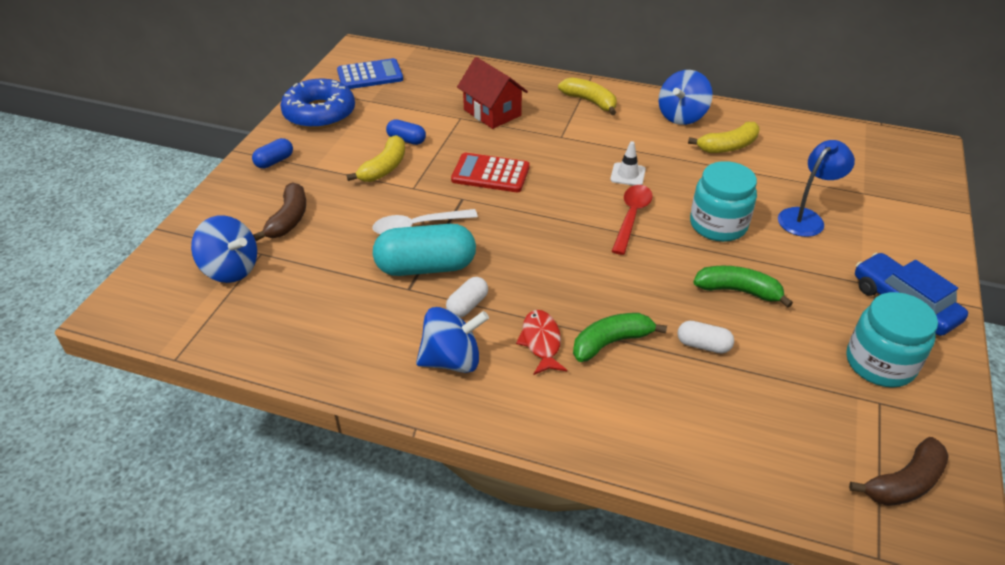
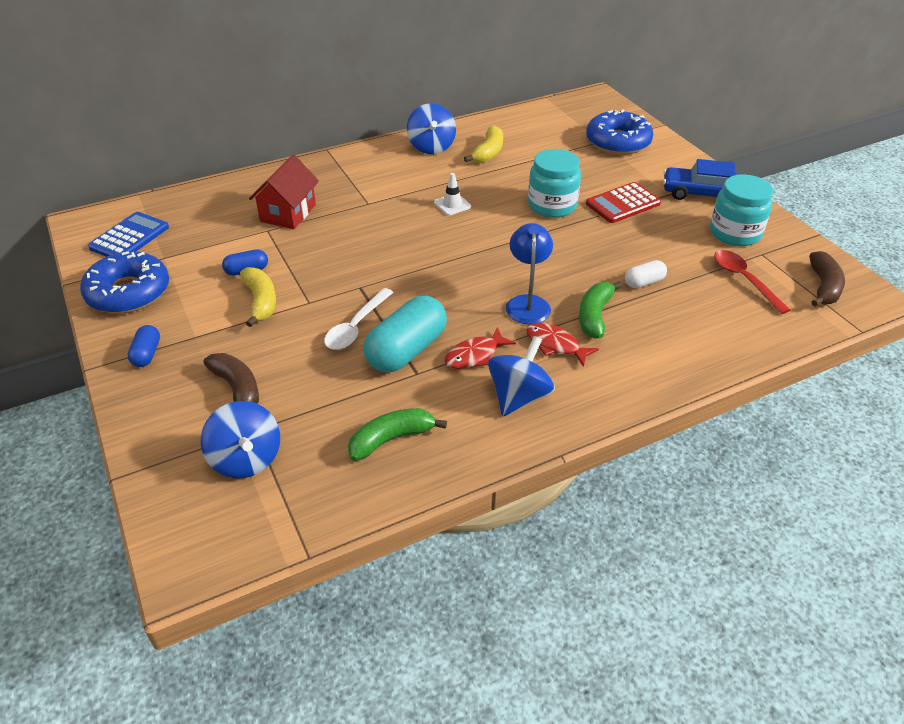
camera: 45 degrees left, 0 degrees up
(230, 269) = (246, 459): blue spinning top -> blue spinning top turned 75 degrees clockwise
(467, 305) = (475, 355): white capsule -> red fish
(490, 174) = (355, 257): red calculator -> red calculator (623, 203)
(492, 112) = (288, 213): red house -> red house turned 75 degrees counterclockwise
(590, 102) = (353, 168): yellow banana -> none
(631, 217) = (494, 231): red spoon -> red spoon (744, 280)
(738, 291) = (617, 238): green banana -> green banana (391, 439)
(806, 218) = (592, 173): blue lamp -> blue lamp (527, 303)
(882, 203) = (618, 142): none -> blue donut

